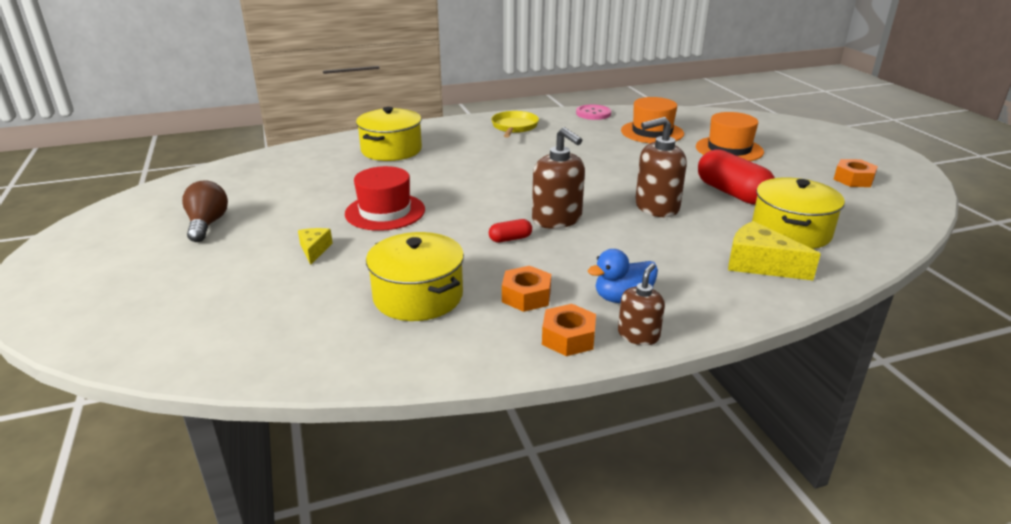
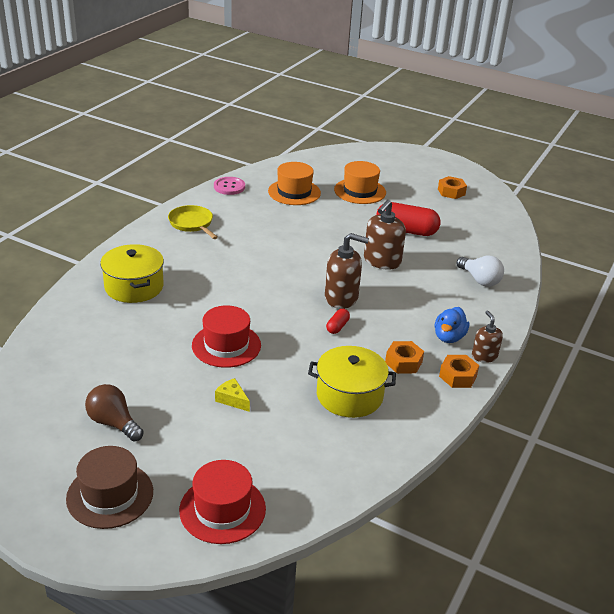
camera: 45 degrees left, 5 degrees up
(111, 267) = (110, 495): none -> brown hat
(149, 322) = (222, 509): none -> red hat
(759, 264) = (480, 280): yellow cheese -> white light bulb
(791, 231) = (467, 248): yellow pot -> none

